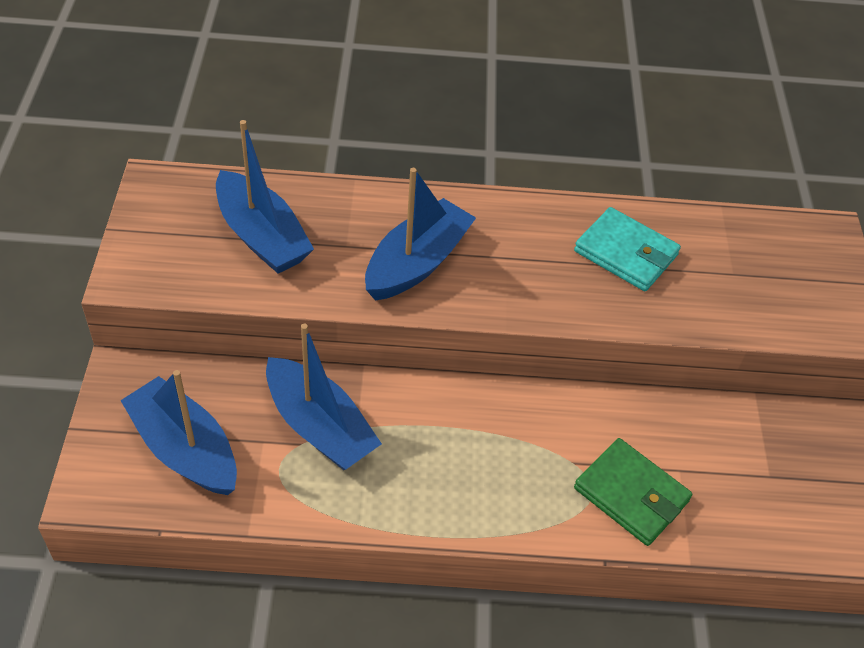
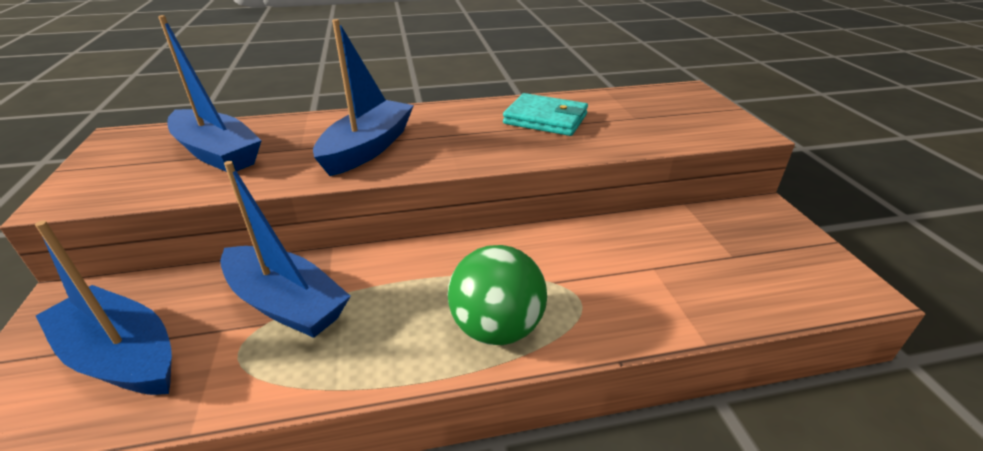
camera: 10 degrees left, 15 degrees down
(505, 500) = (497, 328): none -> green ball
(631, 495) = (619, 296): green wallet -> none

